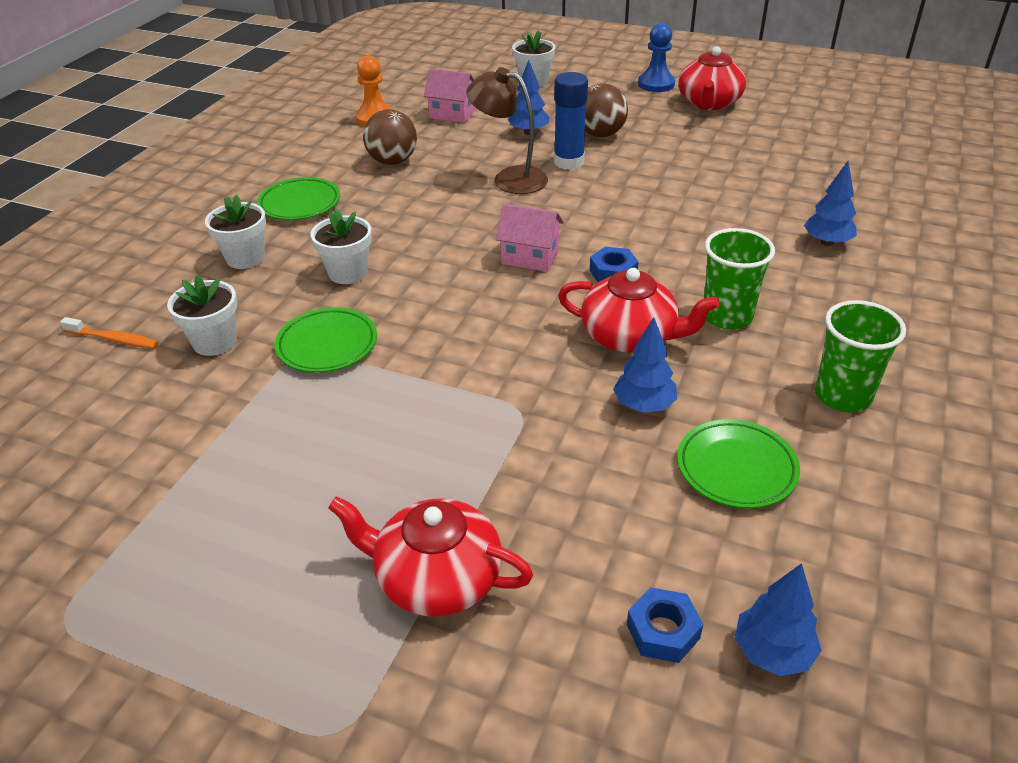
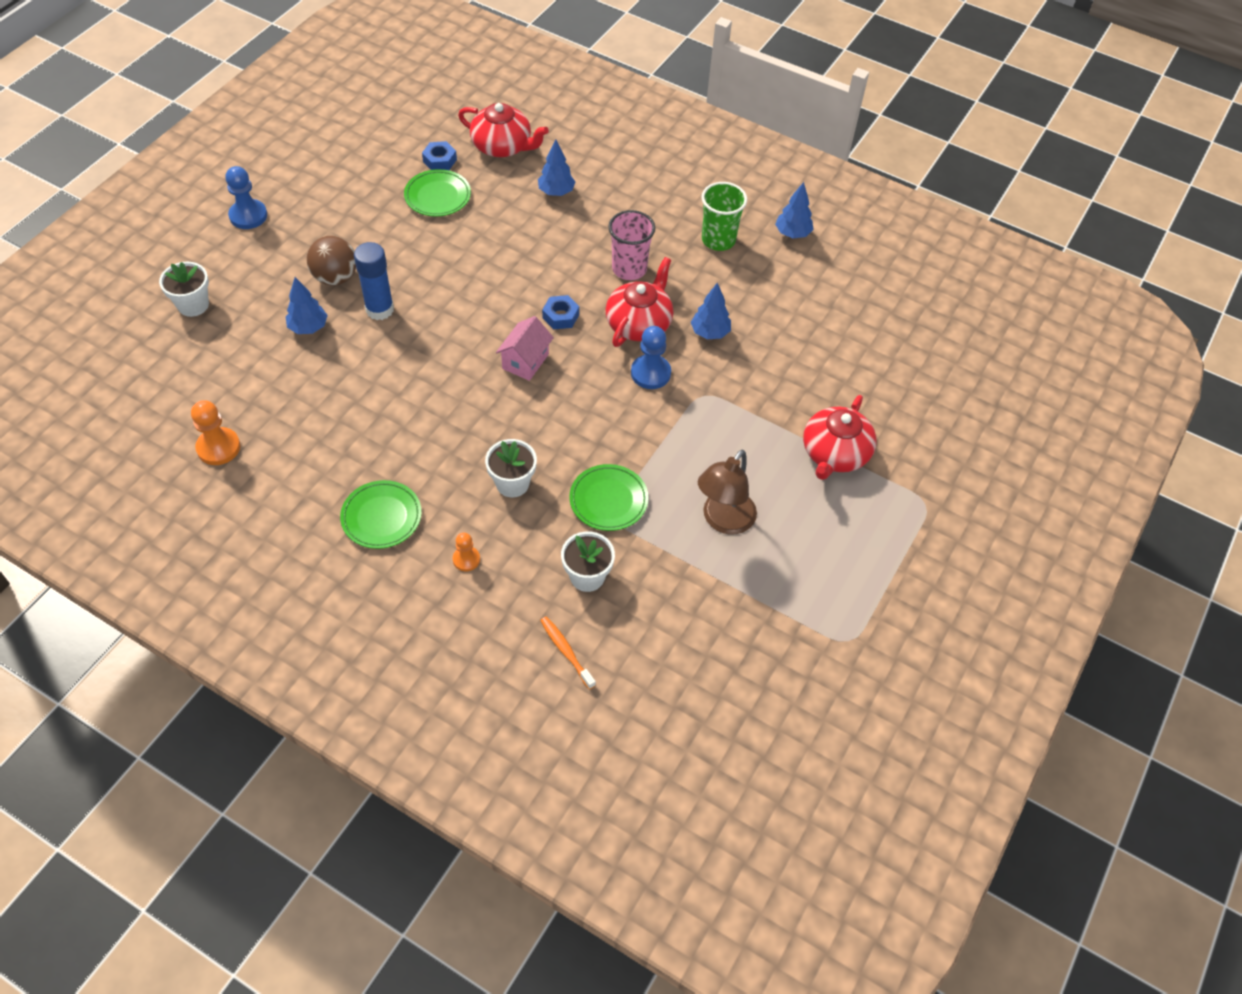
camera: 85 degrees left, 15 degrees up
(114, 339) = (566, 651): orange toothbrush -> orange toothbrush turned 60 degrees counterclockwise
(245, 258) = (466, 559): white flower pot -> orange pawn
(392, 161) = (324, 439): brown ball -> none
(452, 114) = (240, 381): pink house -> none
(509, 178) = (393, 355): brown lamp -> brown lamp (723, 521)
(545, 356) = (650, 373): none -> blue pawn
(663, 631) = (876, 363): blue nut -> blue nut (440, 160)
(709, 103) = (307, 191): red teapot -> red teapot (502, 146)
(727, 316) = (629, 269): green cup -> pink cup
(736, 468) = (770, 304): green plate -> green plate (438, 196)
(772, 652) = (891, 326): blue tree -> blue tree (792, 233)

